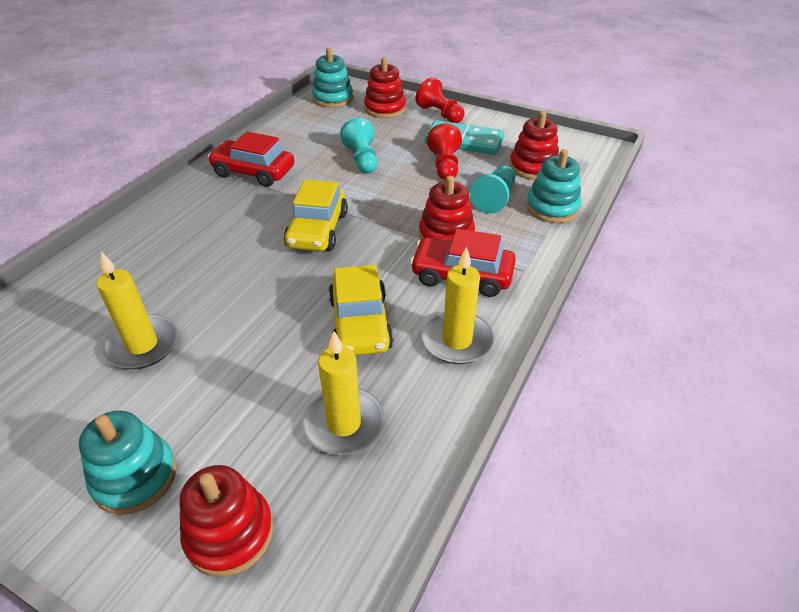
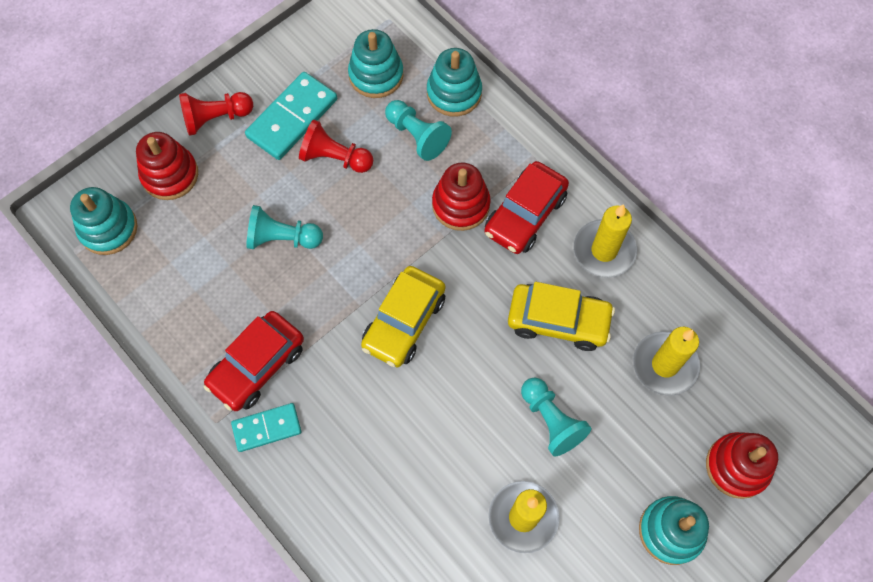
camera: 70 degrees left, 25 degrees up
(204, 187) = (267, 428): none -> turquoise domino
(249, 342) = (551, 420): none -> turquoise pawn
(317, 230) = (404, 322): yellow car -> yellow car turned 90 degrees clockwise
(533, 167) = (376, 75): red stacking toy -> turquoise stacking toy

